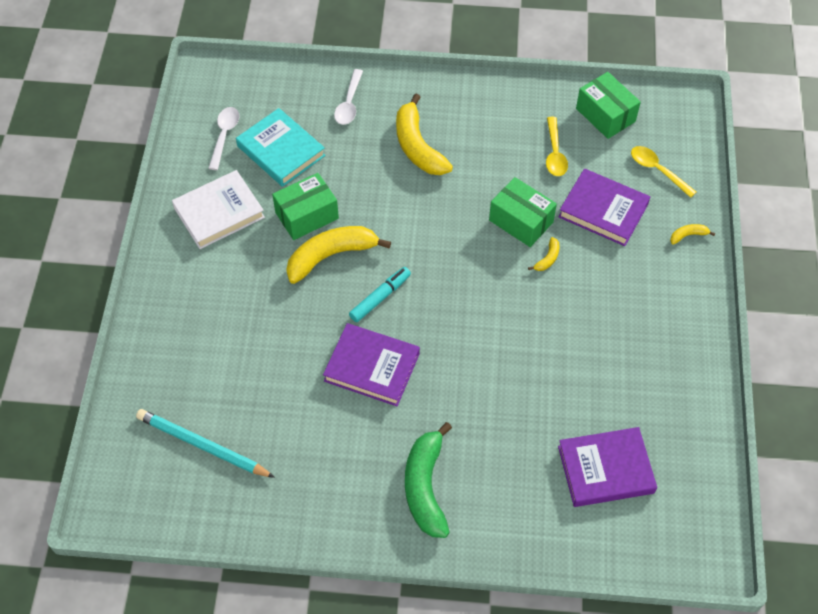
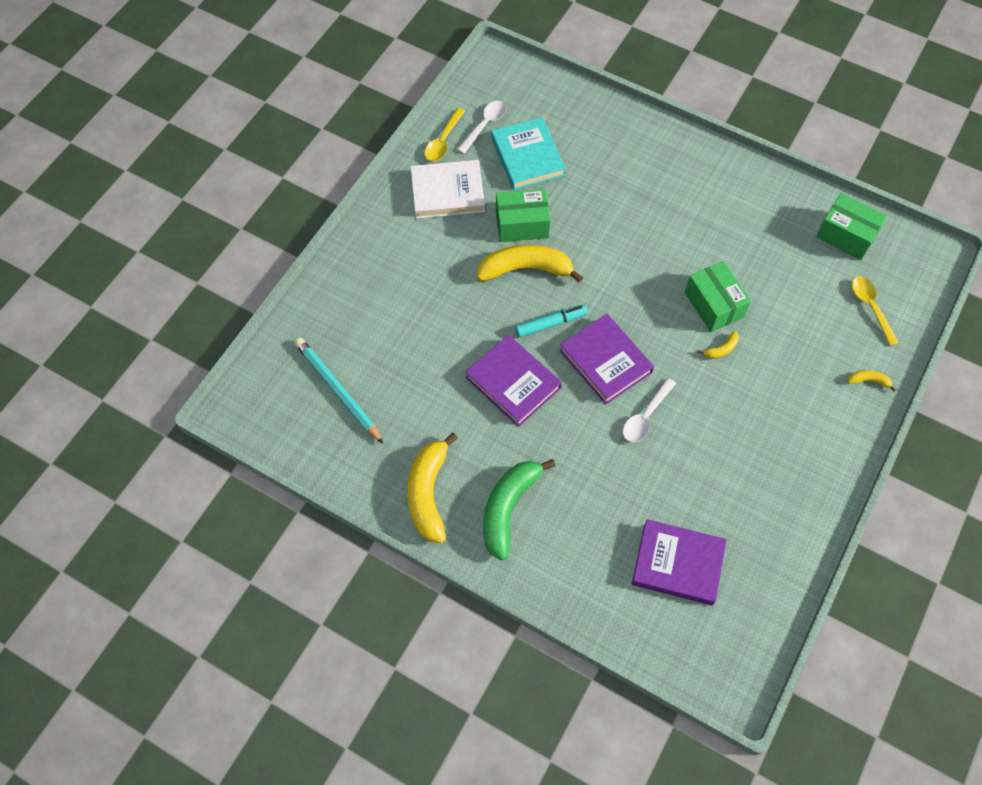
camera: 25 degrees right, 5 degrees up
(349, 103) = (609, 136): white spoon -> white spoon (646, 416)
(418, 146) = (652, 199): yellow banana -> yellow banana (428, 493)
(554, 153) = (778, 253): yellow spoon -> yellow spoon (443, 141)
(603, 210) = (797, 325): purple book -> purple book (605, 361)
(605, 115) = (846, 235): green box -> green box turned 45 degrees counterclockwise

